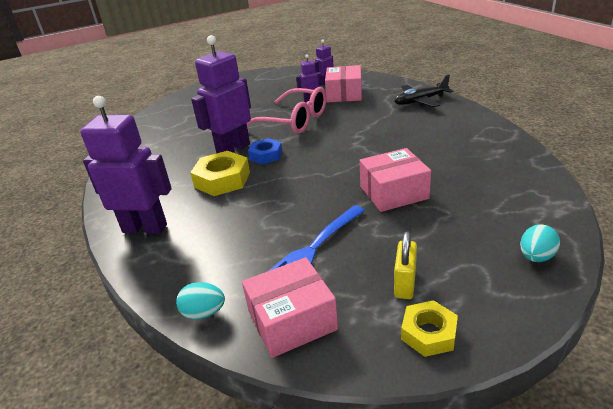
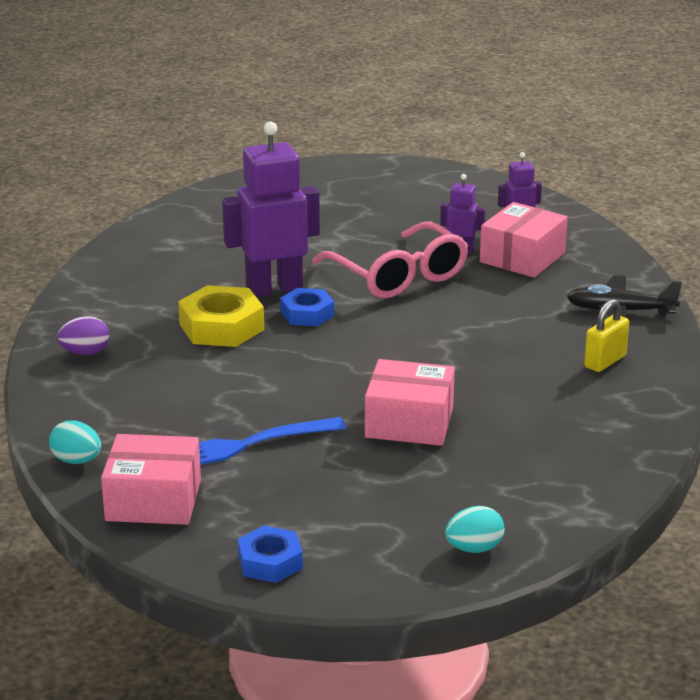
camera: 25 degrees right, 5 degrees down
(145, 228) = (85, 353): purple robot -> purple egg
(405, 284) = (300, 515): yellow padlock -> yellow padlock (605, 361)
(428, 333) = (270, 562): yellow nut -> blue nut

